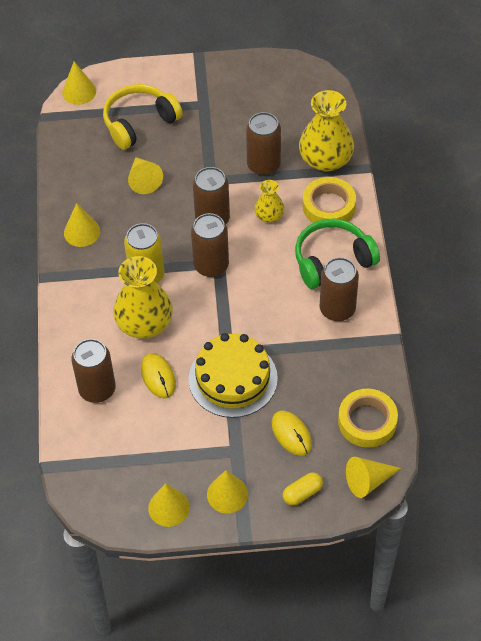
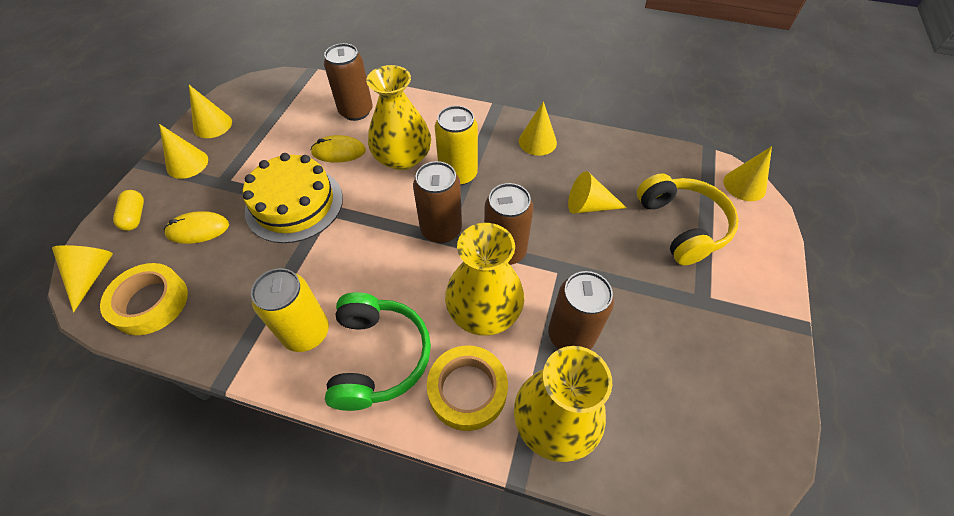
camera: 110 degrees right, 0 degrees up
(269, 216) = (484, 311): yellow vase -> yellow vase, size x1.87
(337, 309) = (306, 332): brown can -> yellow can

